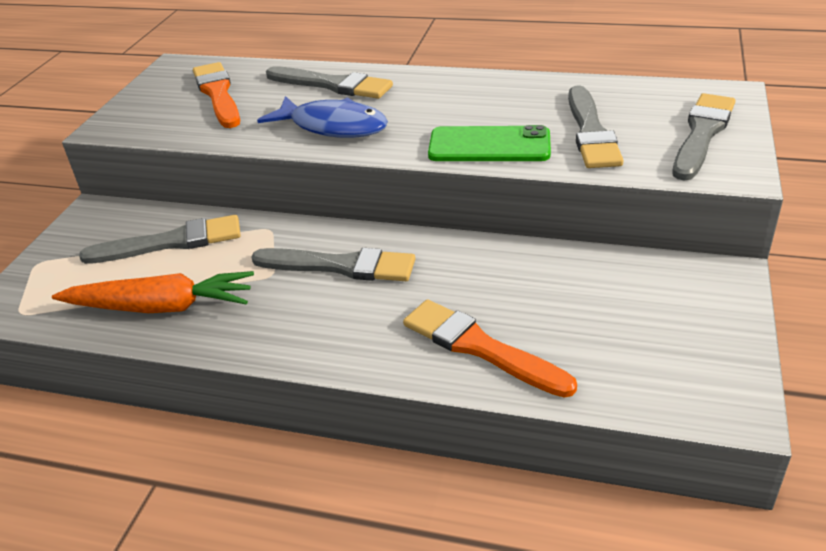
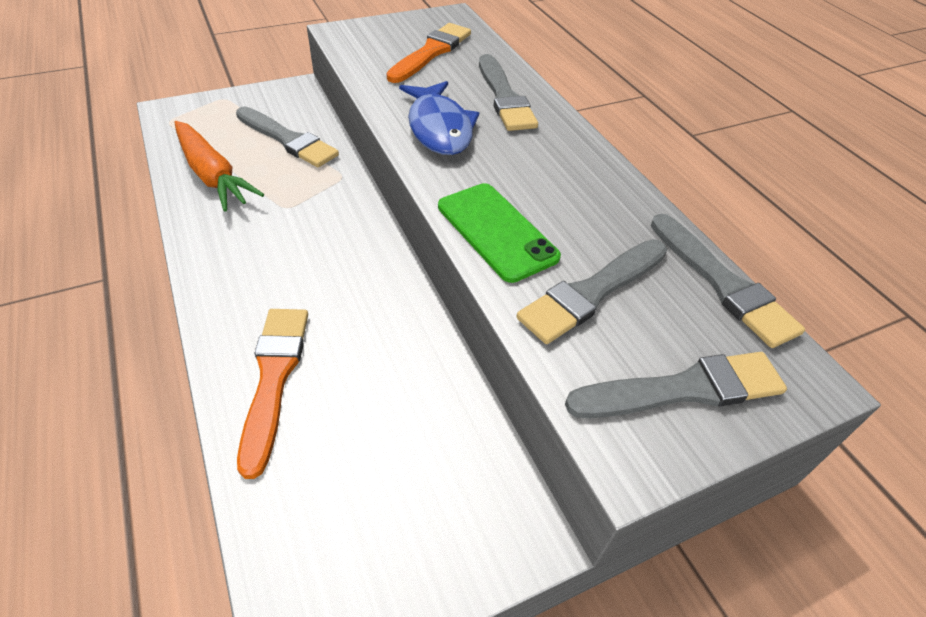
camera: 45 degrees right, 10 degrees up
(341, 266) = (324, 238): grey brush -> grey brush (723, 283)

